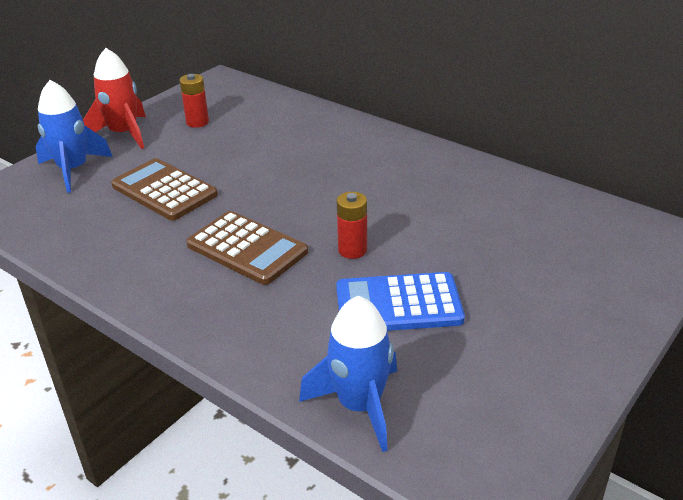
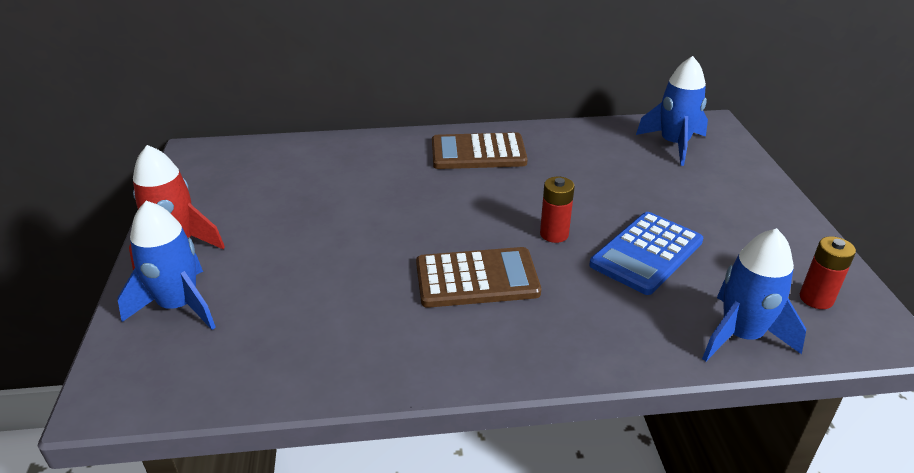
camera: 45 degrees left, 0 degrees up
(164, 190) = (317, 273): brown calculator -> brown calculator (478, 153)
(197, 122) = (241, 199): red battery -> red battery (816, 299)
(596, 236) = (674, 144): none -> blue rocket

